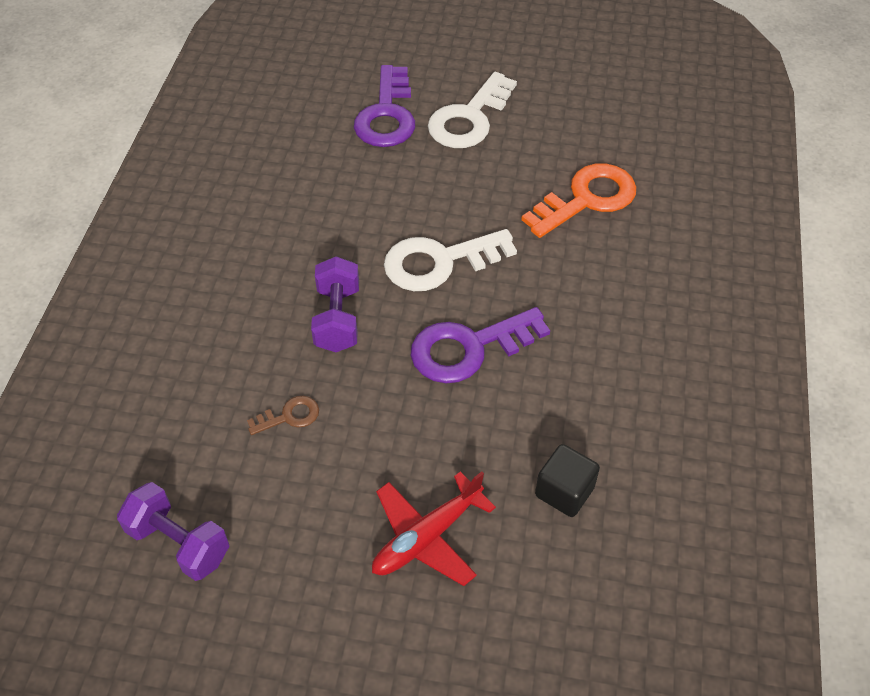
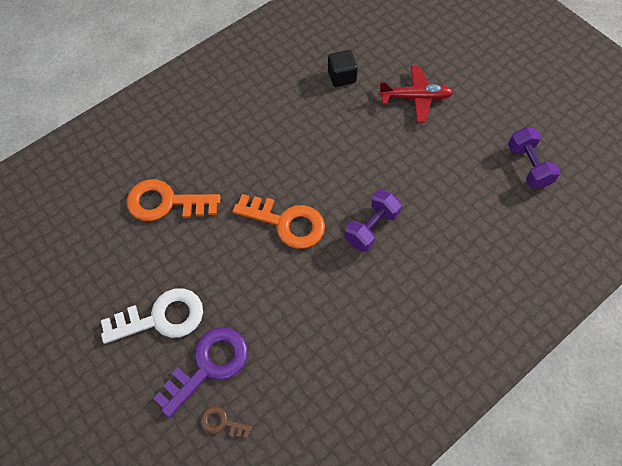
camera: 140 degrees left, 10 degrees up
(289, 416) = (437, 190): brown key -> brown key (222, 422)
(439, 262) = (286, 223): white key -> orange key
(468, 348) = (319, 164): purple key -> none

